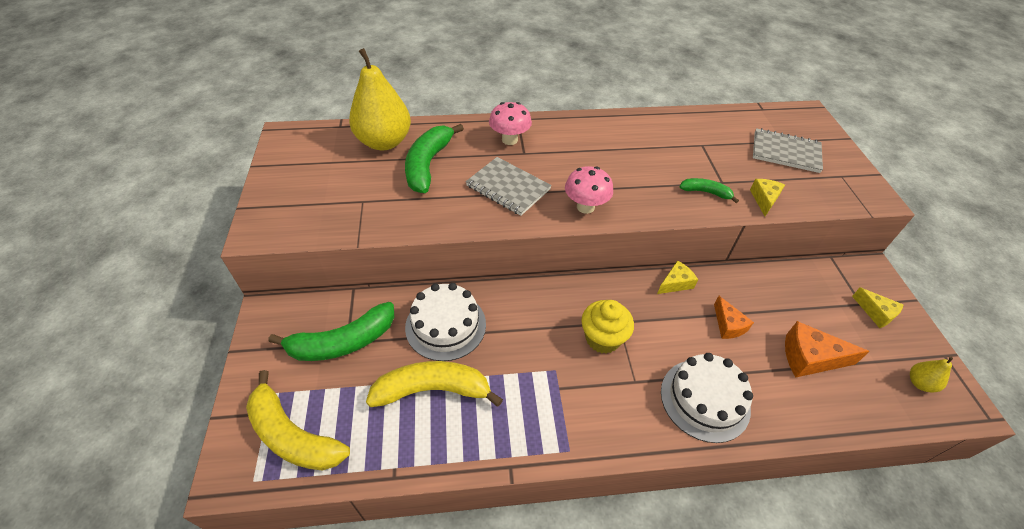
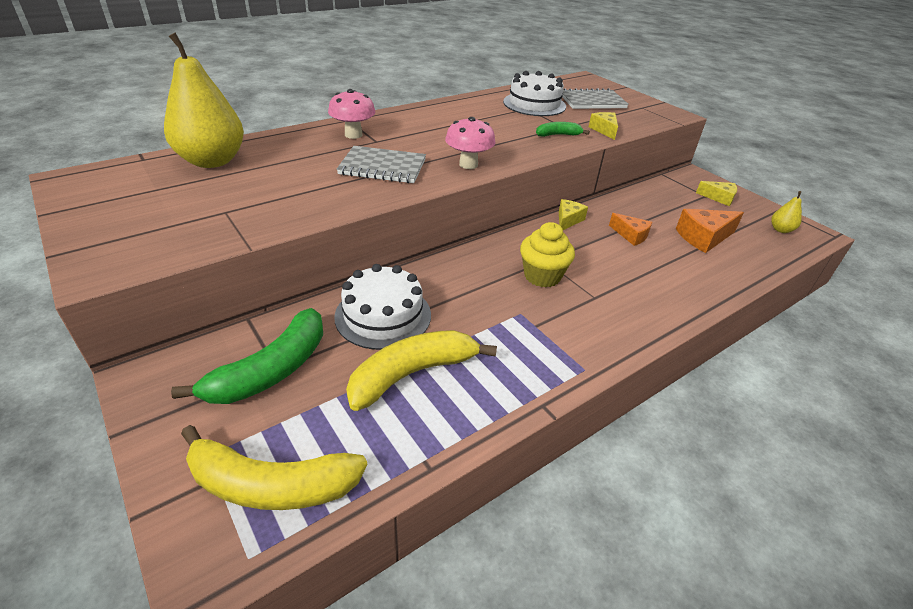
camera: 30 degrees left, 10 degrees down
(428, 165) = (281, 168): green banana -> none
(705, 399) = (658, 290): white cake -> white cake (534, 104)

